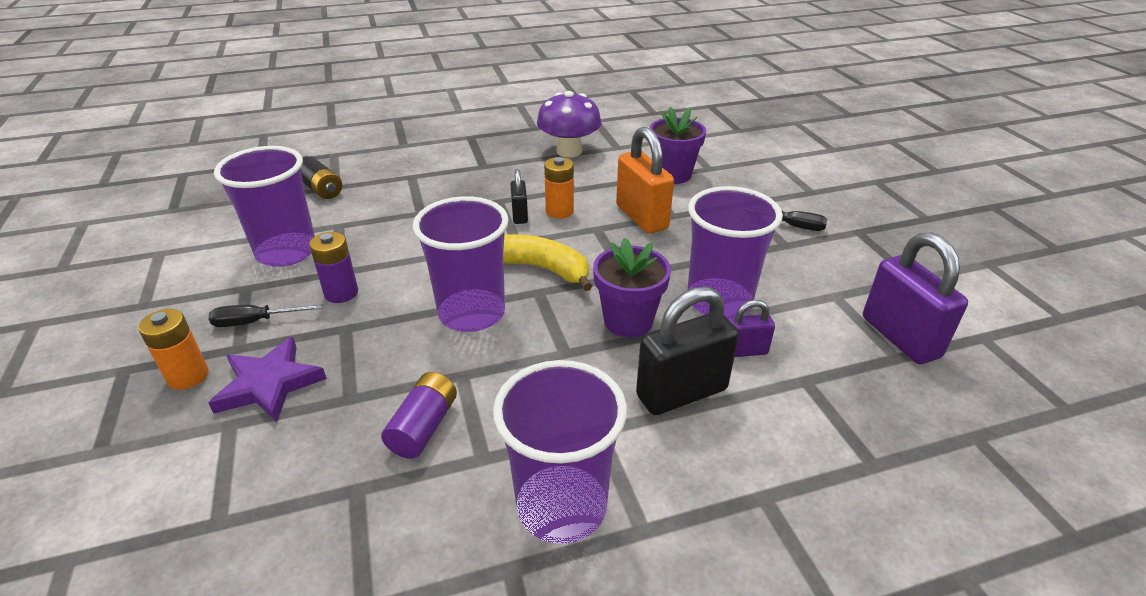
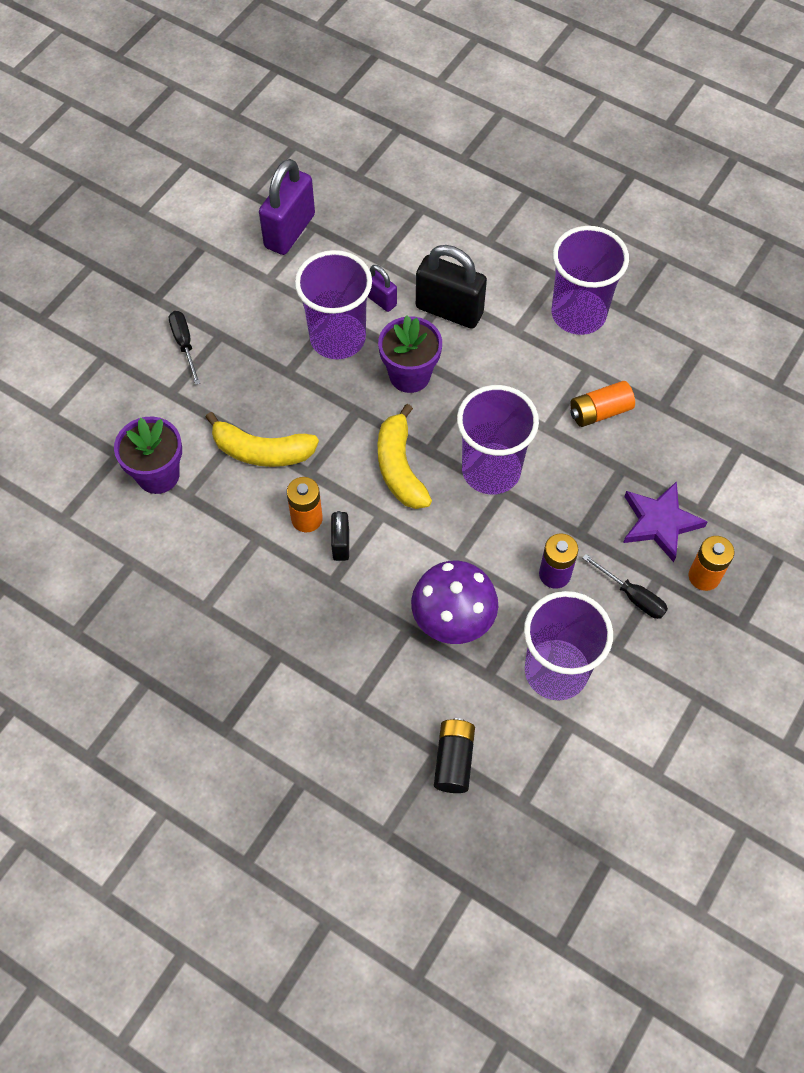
camera: 130 degrees left, 25 degrees up
(424, 427) = (599, 412): purple battery -> orange battery
(520, 215) = (341, 544): black padlock -> black padlock turned 45 degrees counterclockwise
(569, 151) = (179, 599): purple mushroom -> purple mushroom (453, 620)
(641, 217) = (262, 451): orange padlock -> yellow banana

